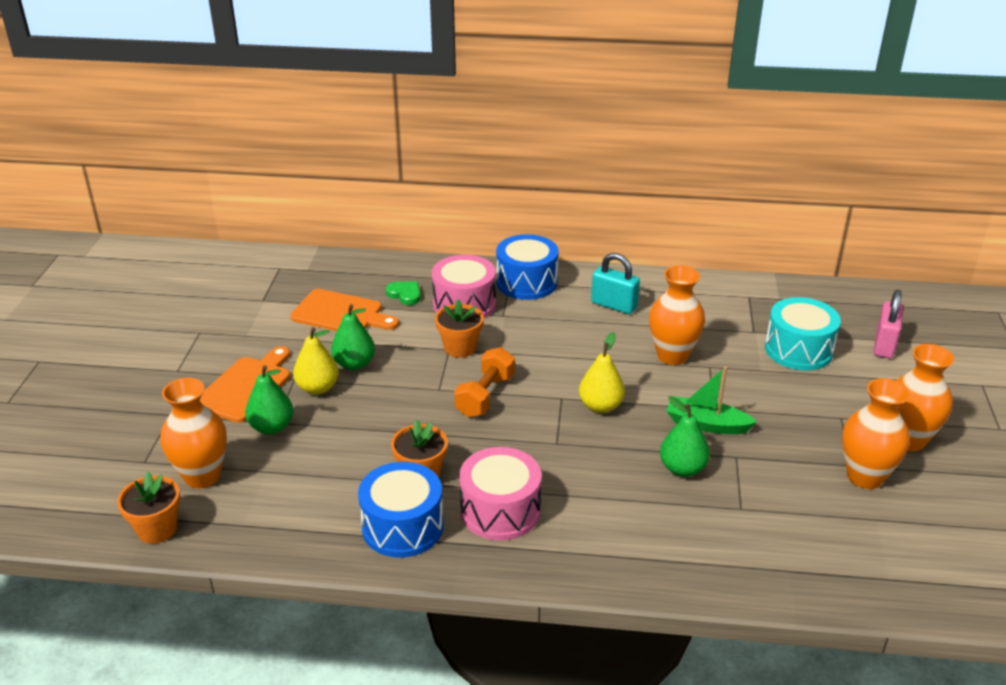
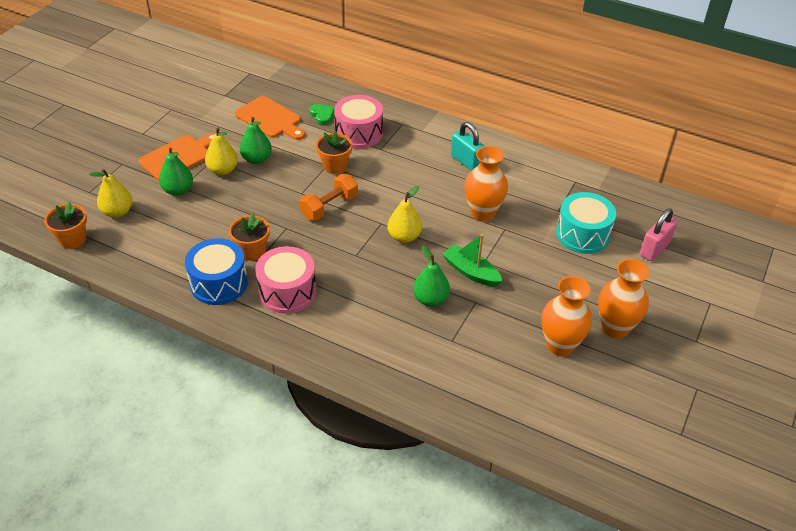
camera: 20 degrees right, 10 degrees up
(202, 476) = (117, 212): orange vase -> yellow pear
(526, 282) = (414, 127): blue drum -> none

